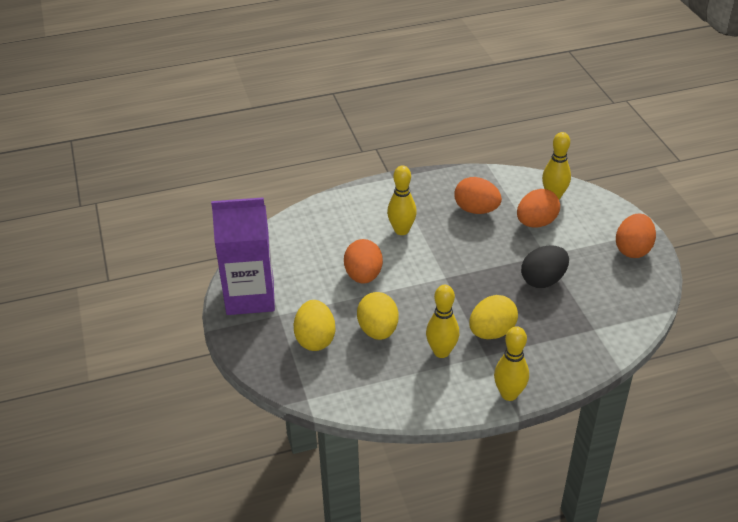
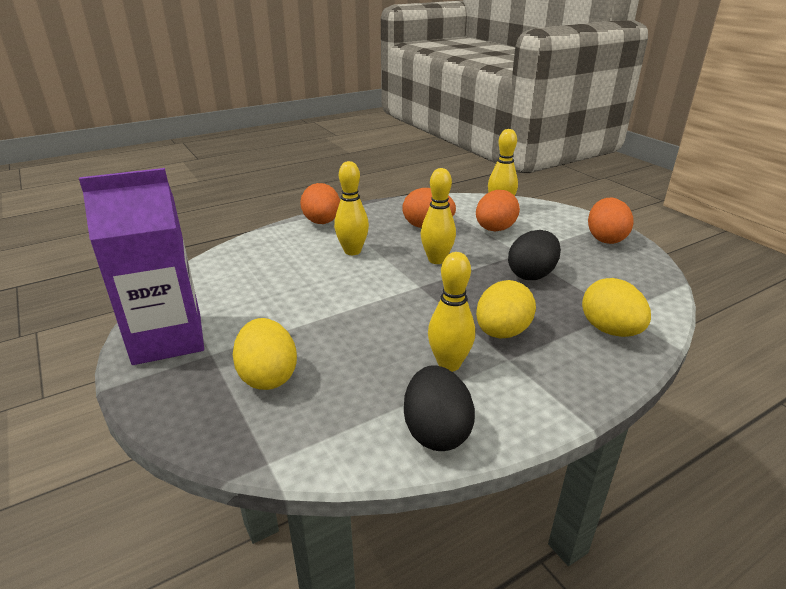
camera: 15 degrees left, 10 degrees down
(363, 276) = (319, 297): orange egg -> orange egg (322, 222)
(378, 330) = (354, 352): yellow egg -> yellow egg (610, 330)
(414, 398) = (436, 431): none -> black egg
(509, 394) = (565, 402): yellow bowling pin -> yellow bowling pin (436, 260)

